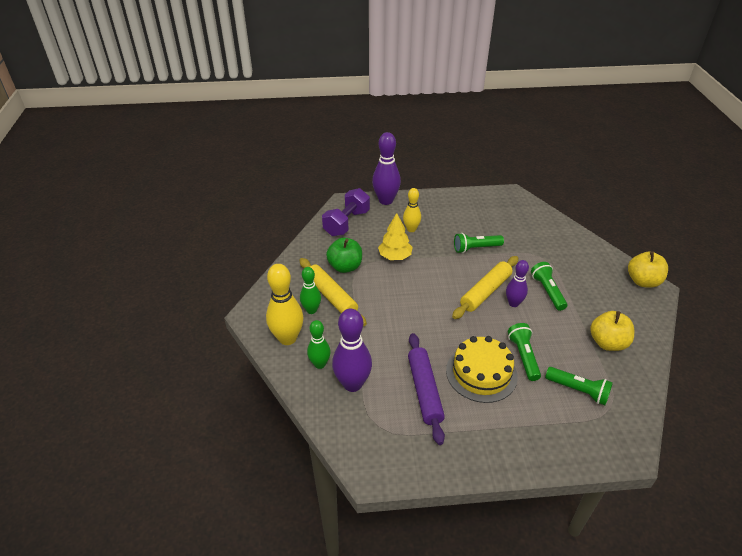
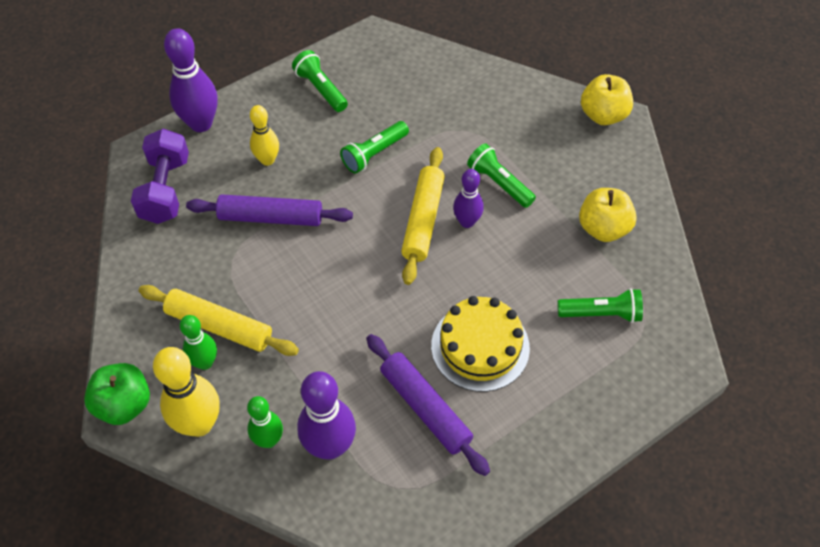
camera: 30 degrees left, 15 degrees up
(345, 267) = (209, 268): green apple -> green apple (124, 404)
(395, 256) = (271, 217): yellow tree -> purple rolling pin
(523, 356) = (517, 297): green flashlight -> green flashlight (321, 89)

